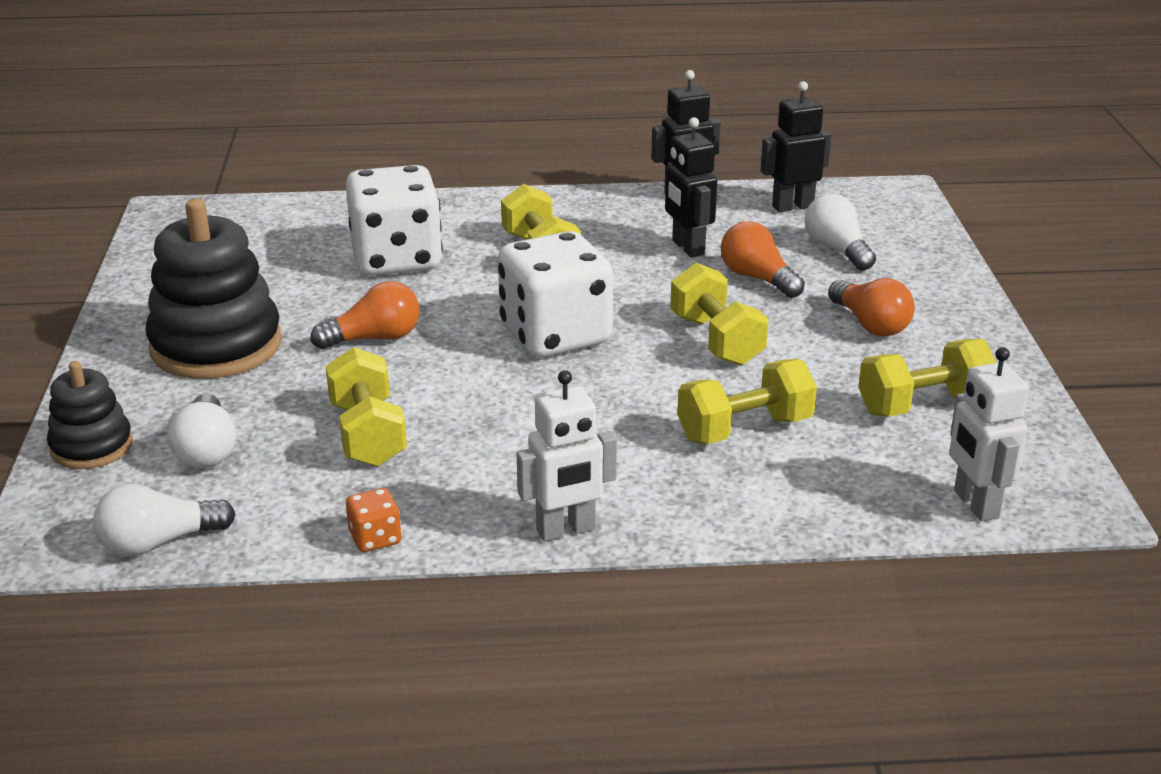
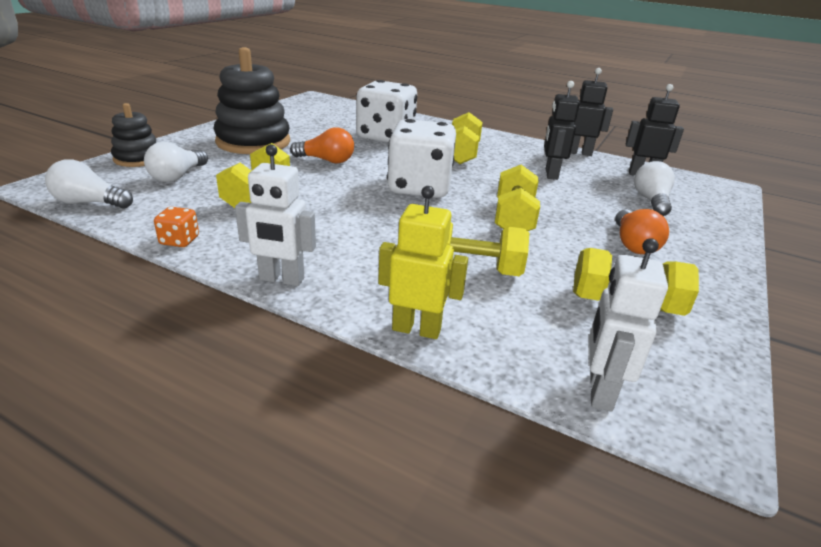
camera: 30 degrees right, 0 degrees up
(757, 278) = (579, 199): orange light bulb -> none
(767, 520) = (416, 329): none -> yellow robot

